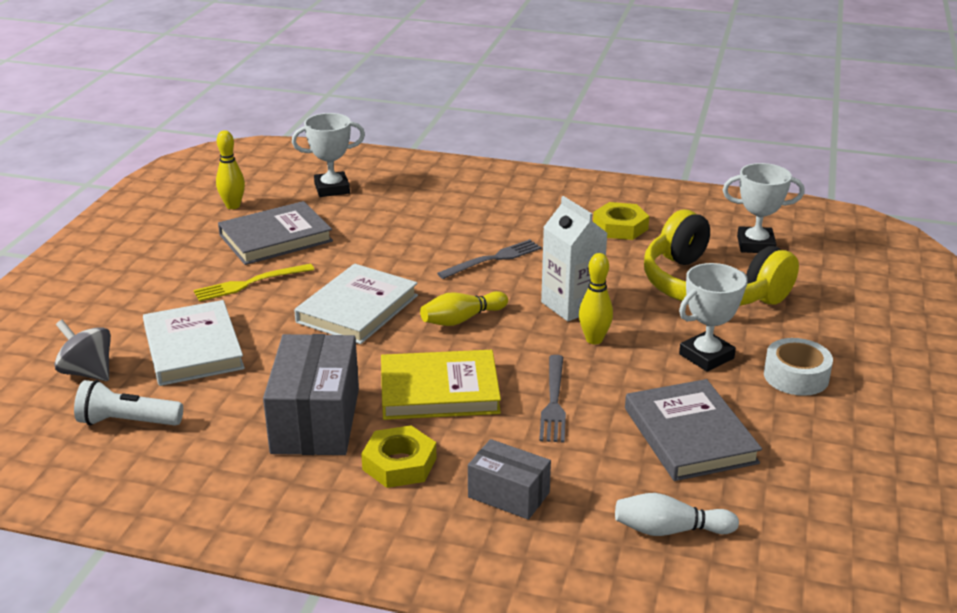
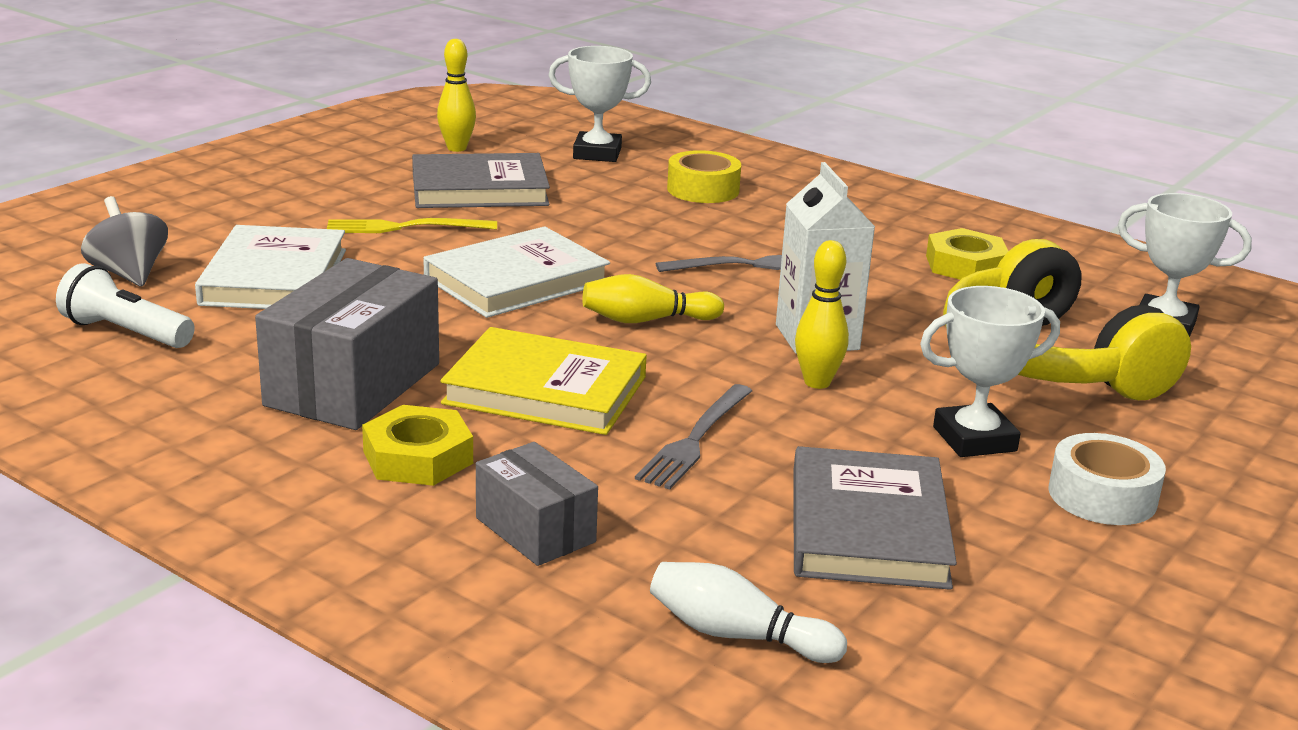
camera: 20 degrees right, 5 degrees down
(422, 204) = (703, 190): none -> yellow tape

